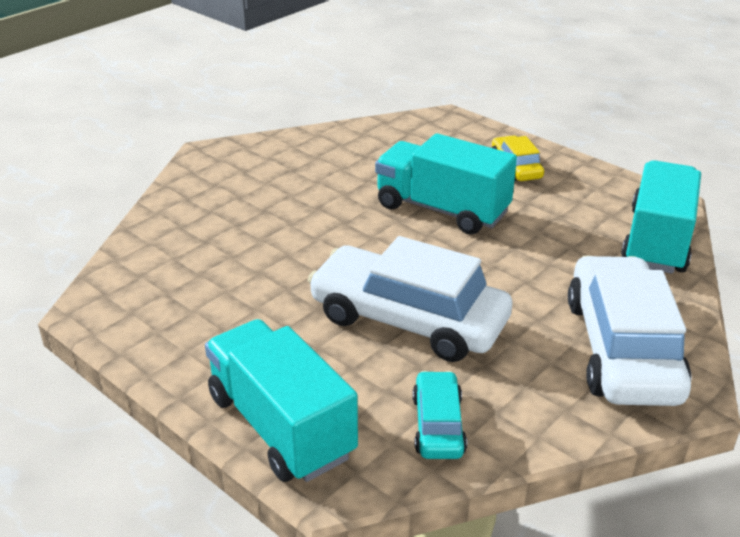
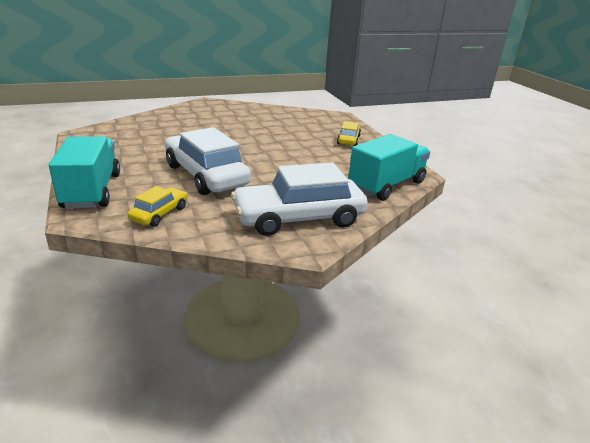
camera: 25 degrees right, 5 degrees down
(438, 425) = (159, 214): turquoise car -> yellow car
(442, 209) = (285, 144): turquoise truck -> none
(622, 349) = (299, 218): white car -> white car turned 135 degrees counterclockwise

